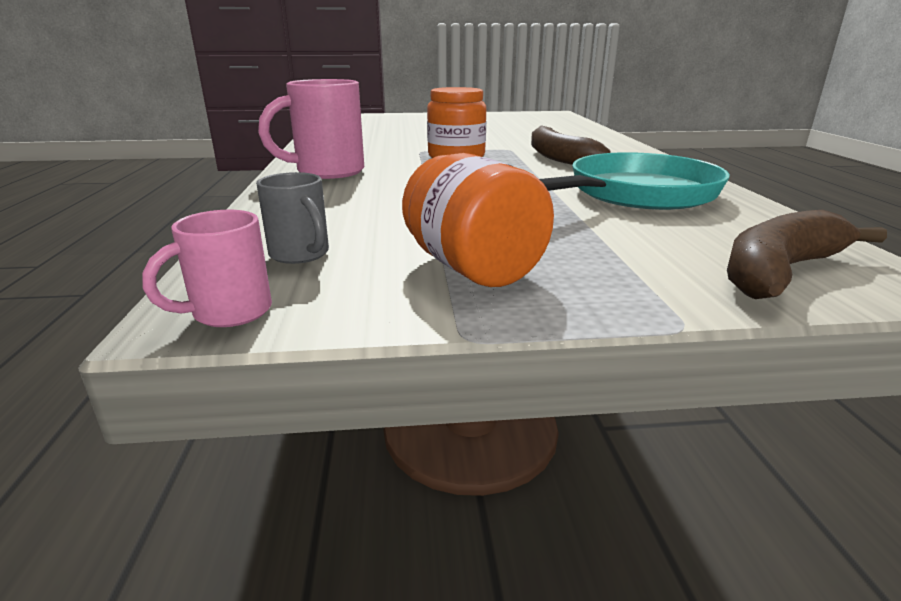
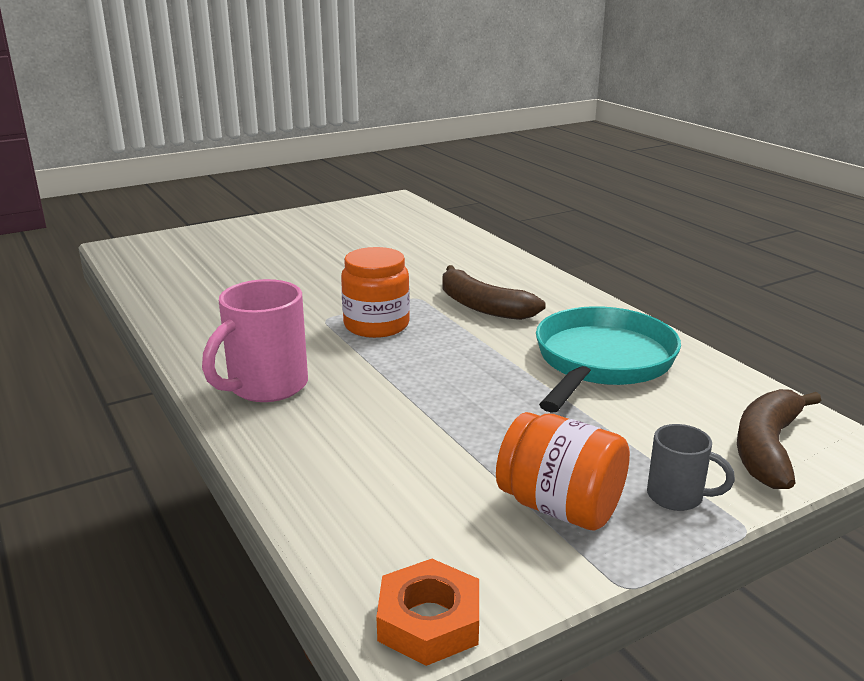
camera: 25 degrees left, 0 degrees up
(229, 313) = (429, 621): pink mug -> orange nut
(300, 254) = (401, 532): grey mug -> grey mug (677, 497)

